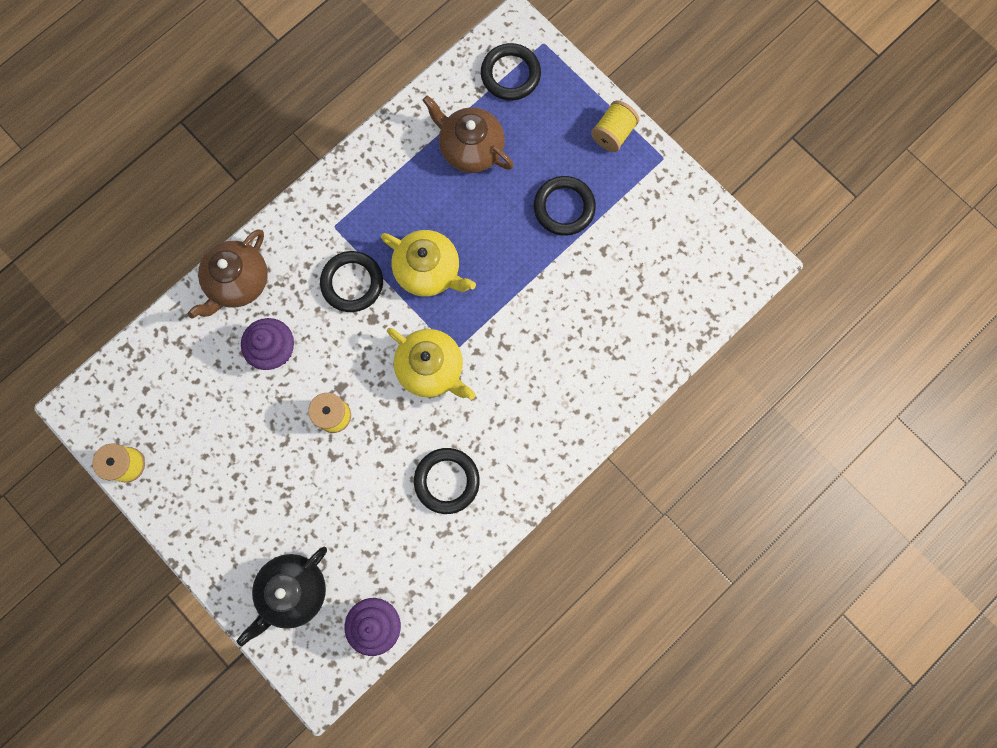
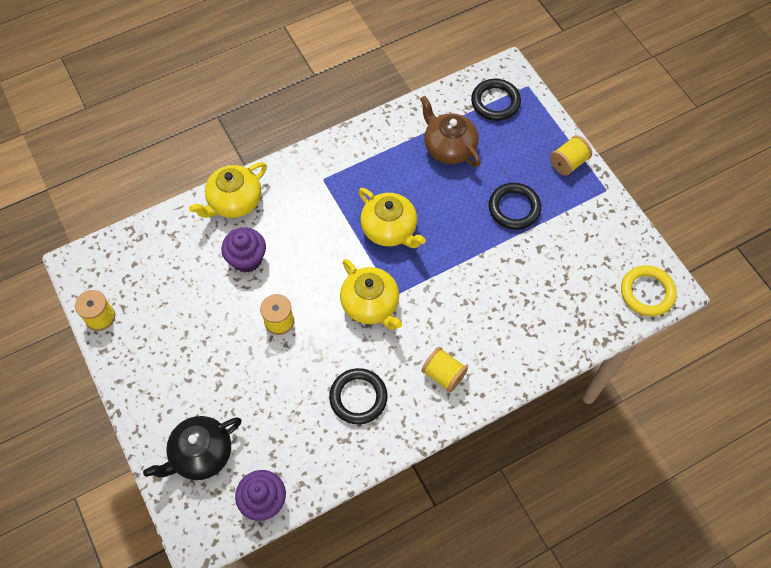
camera: 15 degrees right, 15 degrees down
(238, 282) = (234, 201): brown teapot -> yellow teapot
(352, 283) = (325, 224): black ring -> none
(533, 429) = (443, 374): none -> yellow spool
(733, 274) = (647, 292): none -> yellow ring

